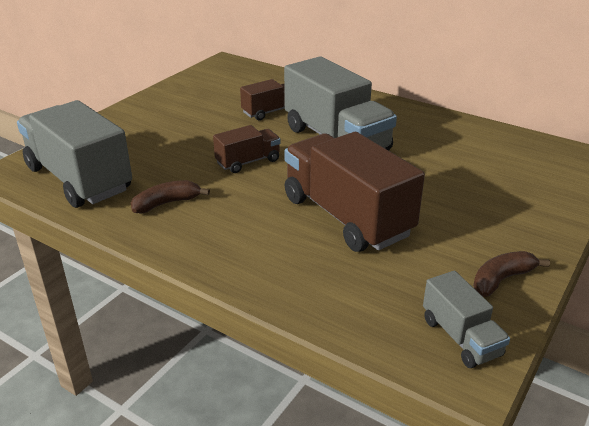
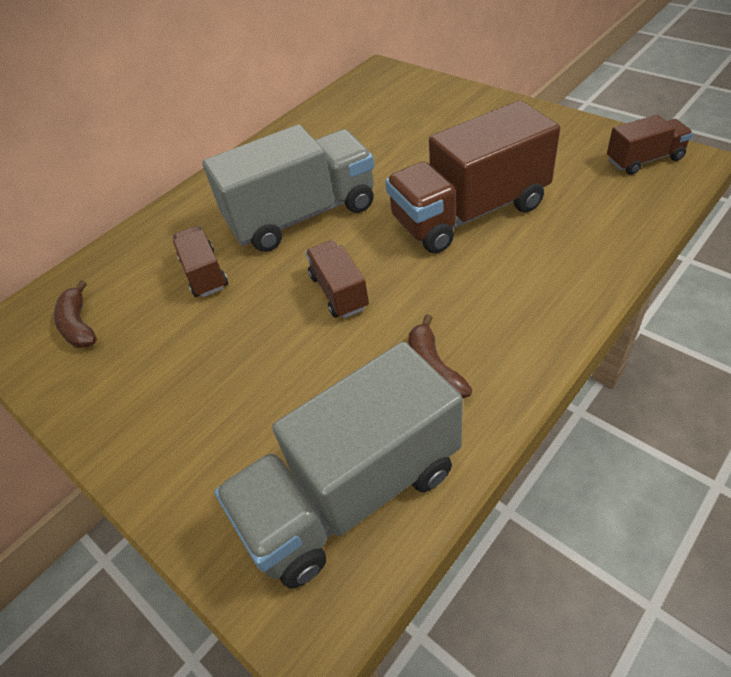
camera: 75 degrees left, 15 degrees up
(460, 337) = (644, 160): grey truck -> brown truck
(501, 279) = (565, 133): brown banana -> brown banana (79, 325)

